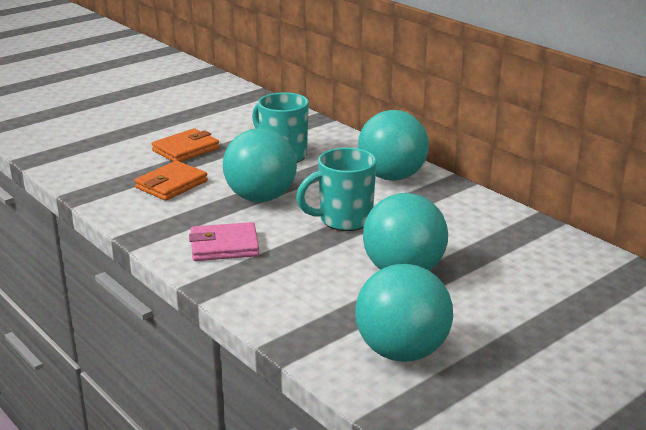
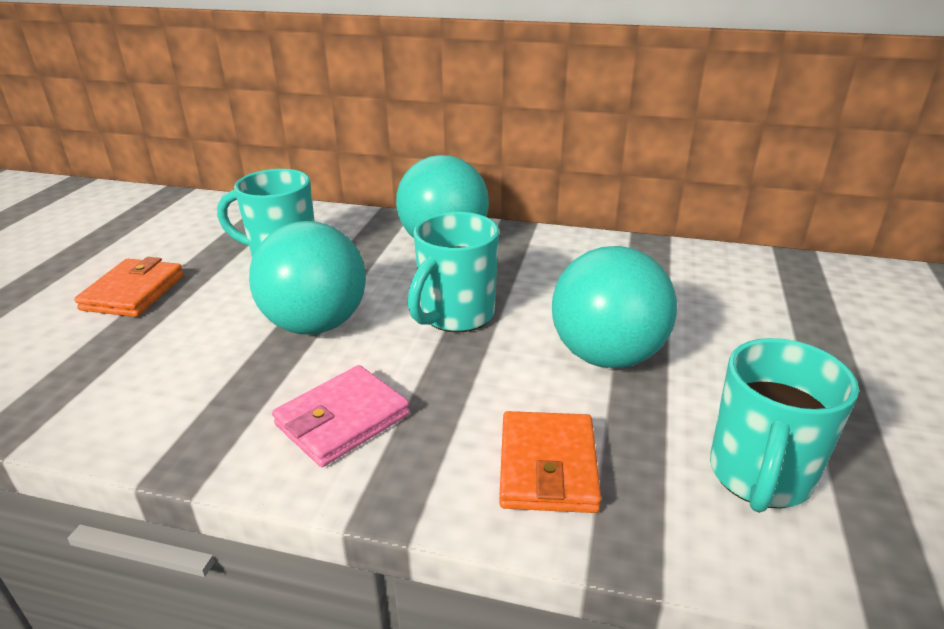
camera: 35 degrees left, 5 degrees up
(171, 184) = (159, 352): orange wallet -> orange wallet (547, 466)
(402, 352) = (759, 476): turquoise ball -> turquoise mug

